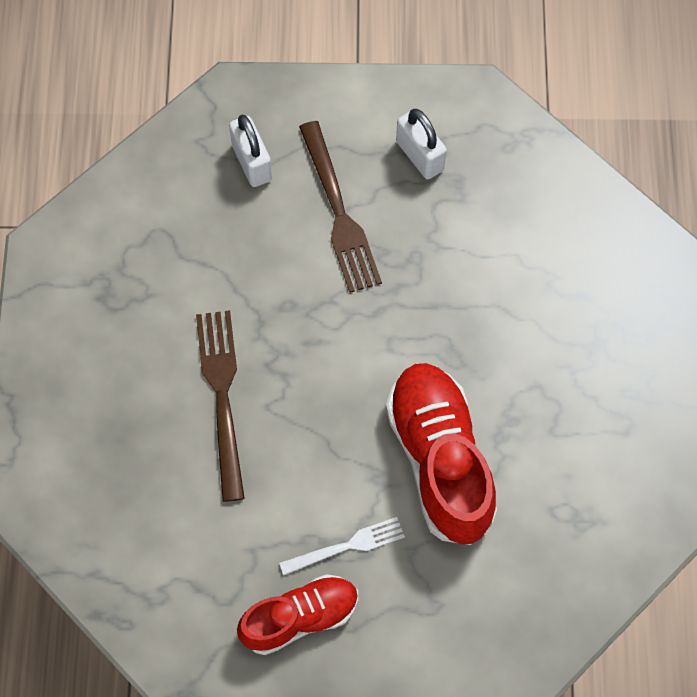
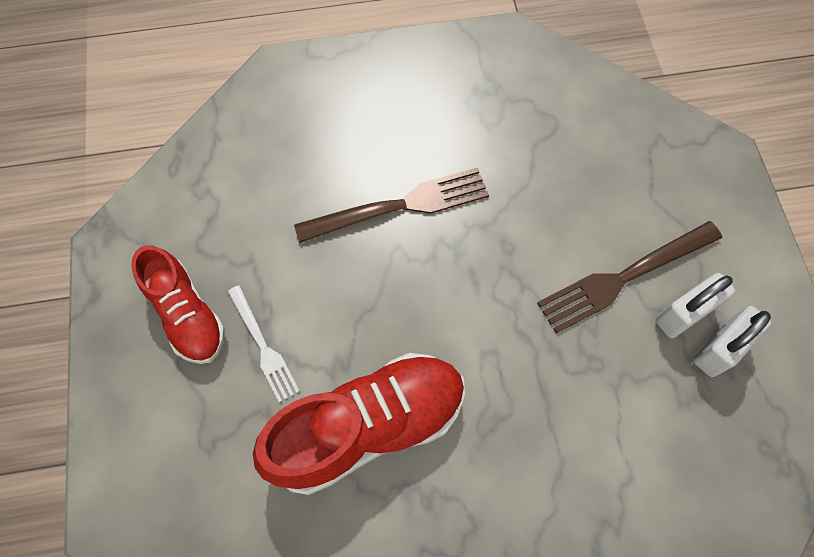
camera: 80 degrees right, 0 degrees up
(252, 162) = (653, 187): white padlock -> white padlock (684, 314)

